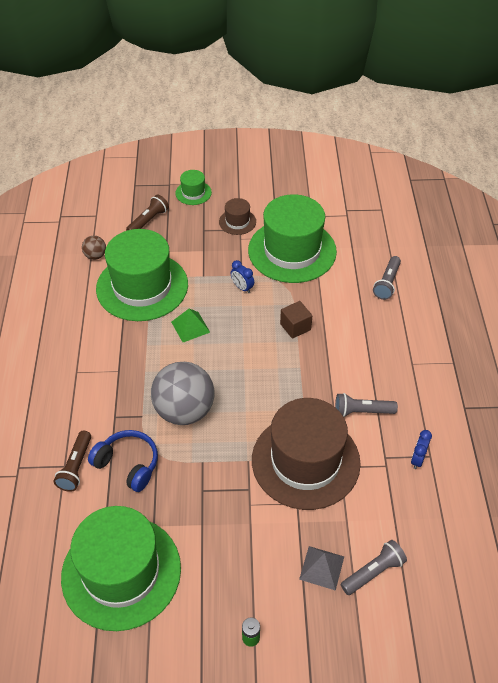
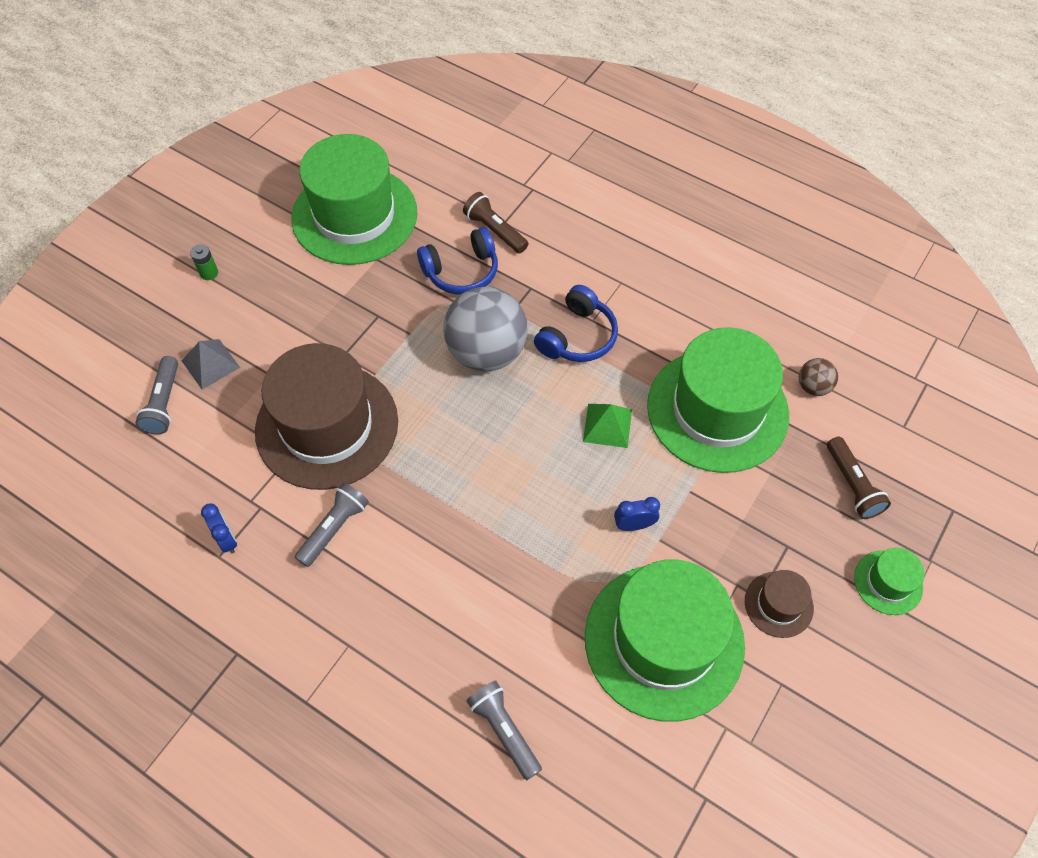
camera: 125 degrees right, 10 degrees up
(137, 371) = (577, 336): none -> blue headphones
(295, 327) = (517, 544): brown cube -> none

